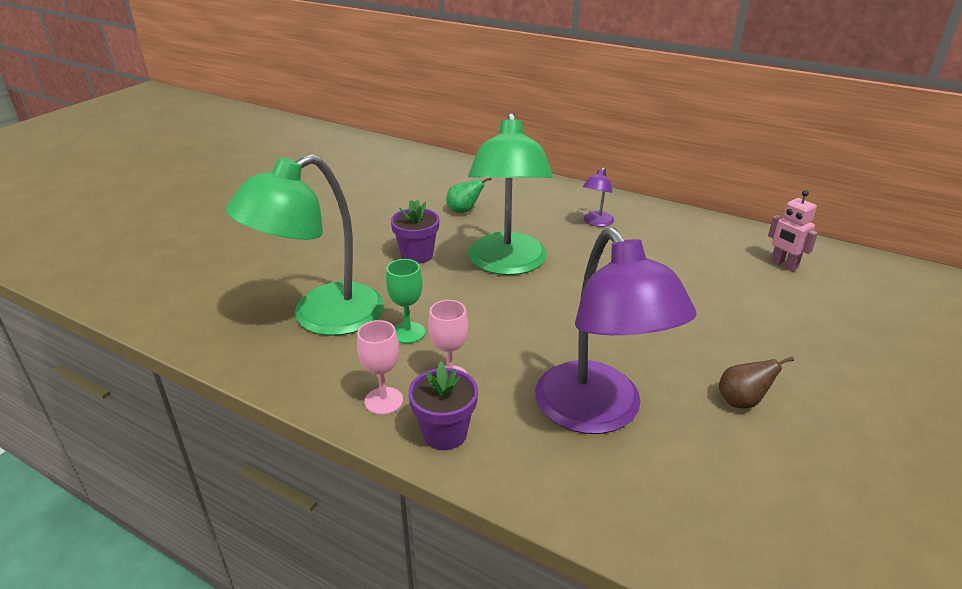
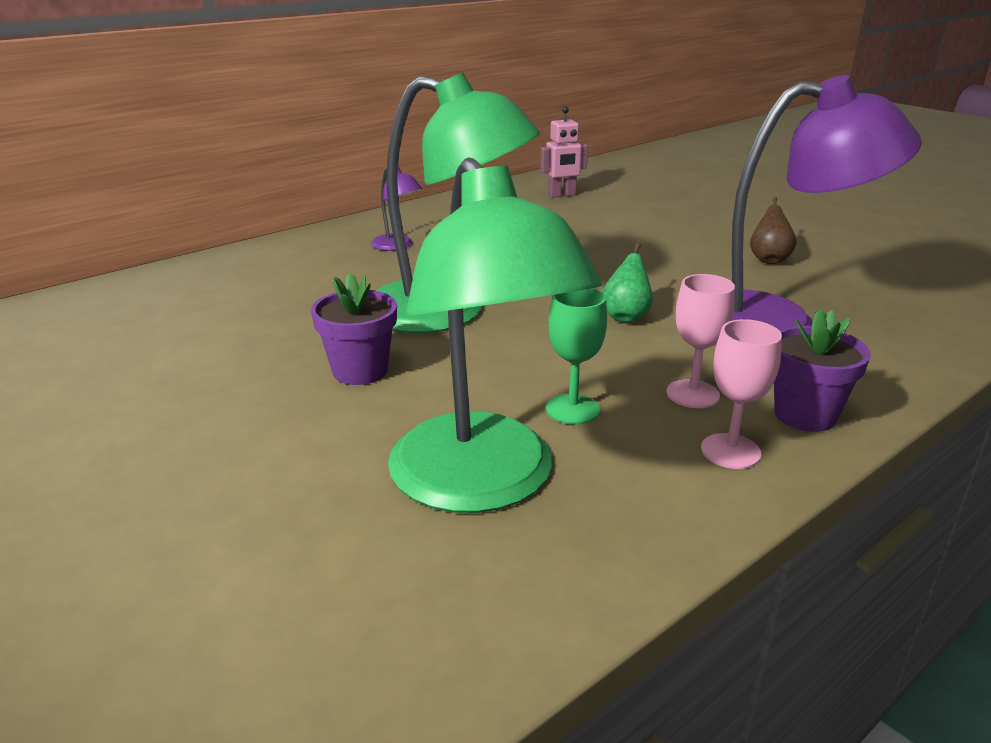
camera: 70 degrees left, 5 degrees down
(464, 211) = (263, 315): green pear -> green pear (625, 316)

